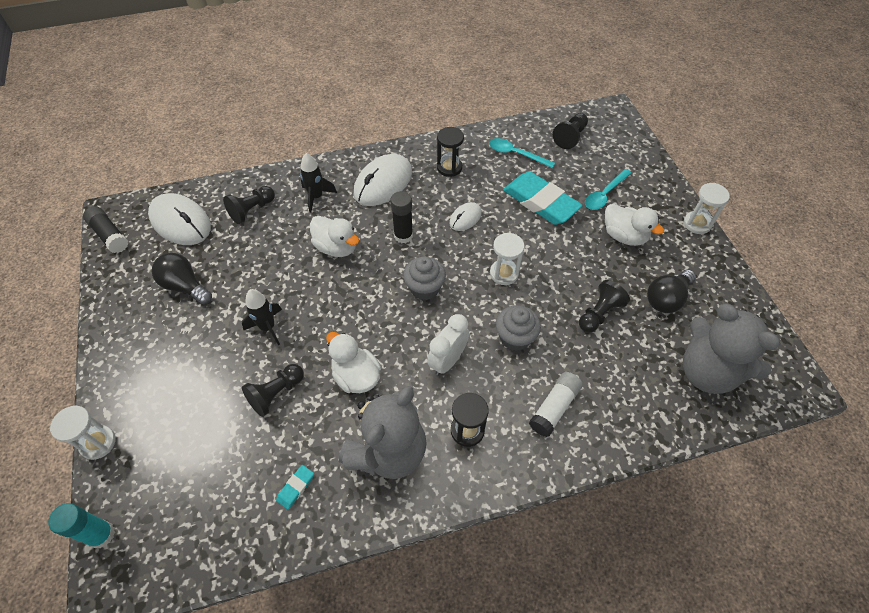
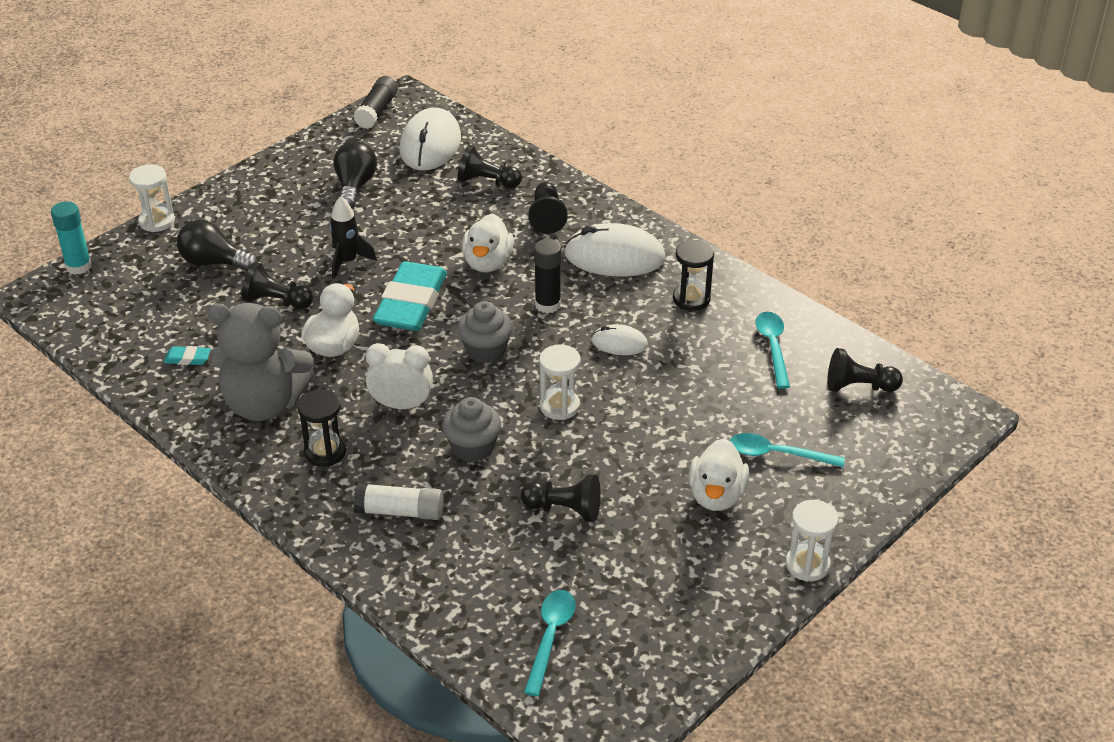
camera: 60 degrees right, 15 degrees down
(316, 197) = (547, 217): black rocket -> black pawn
(540, 202) = (706, 398): turquoise eraser -> turquoise eraser (411, 303)
(666, 299) = (640, 567): black light bulb -> black light bulb (214, 262)
(707, 372) = (550, 637): grey teddy bear -> turquoise spoon

